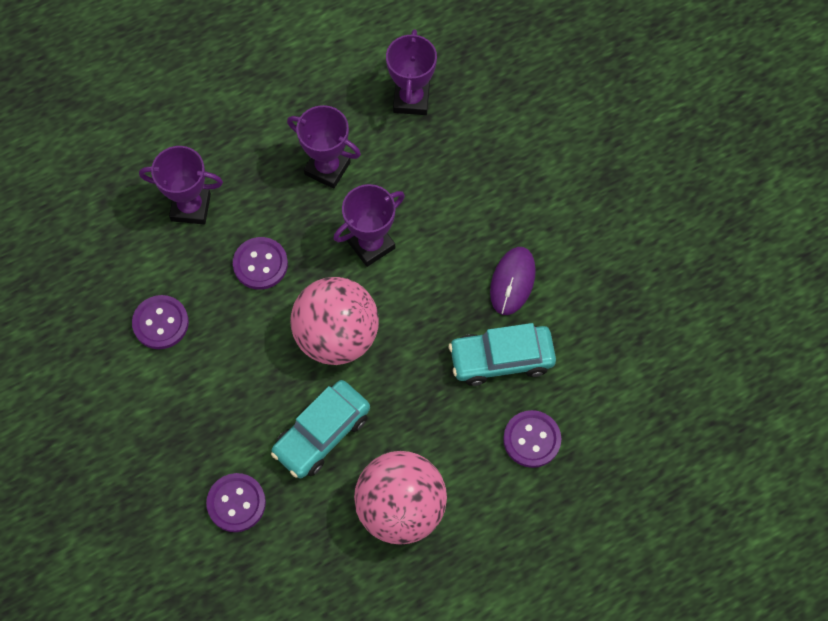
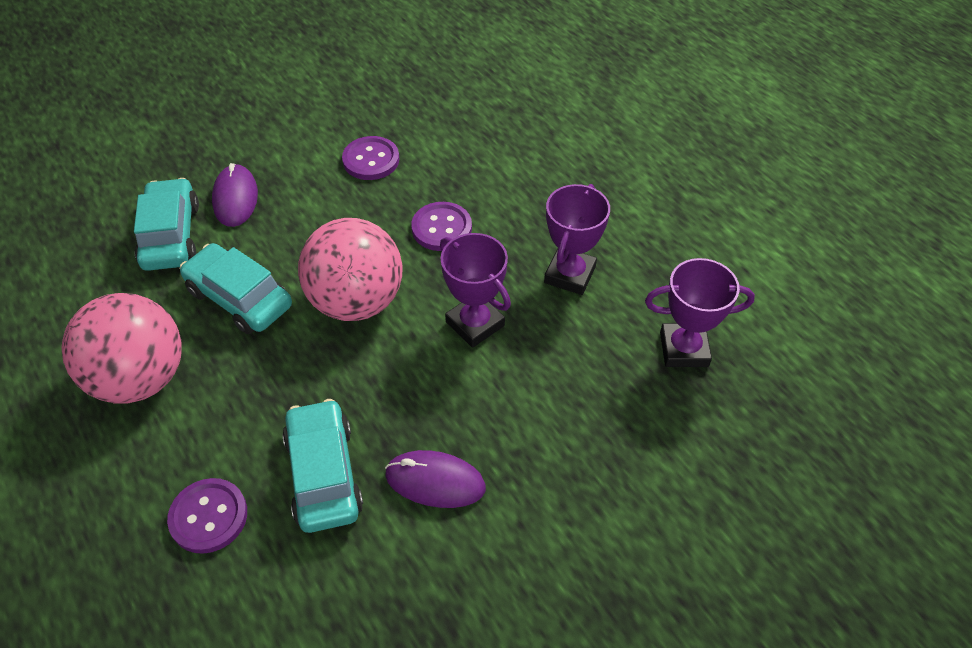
camera: 85 degrees right, 15 degrees down
(191, 207) = (503, 168): purple trophy -> none
(194, 447) = (235, 198): none -> purple mouse
(236, 503) = (171, 235): purple button -> turquoise car

